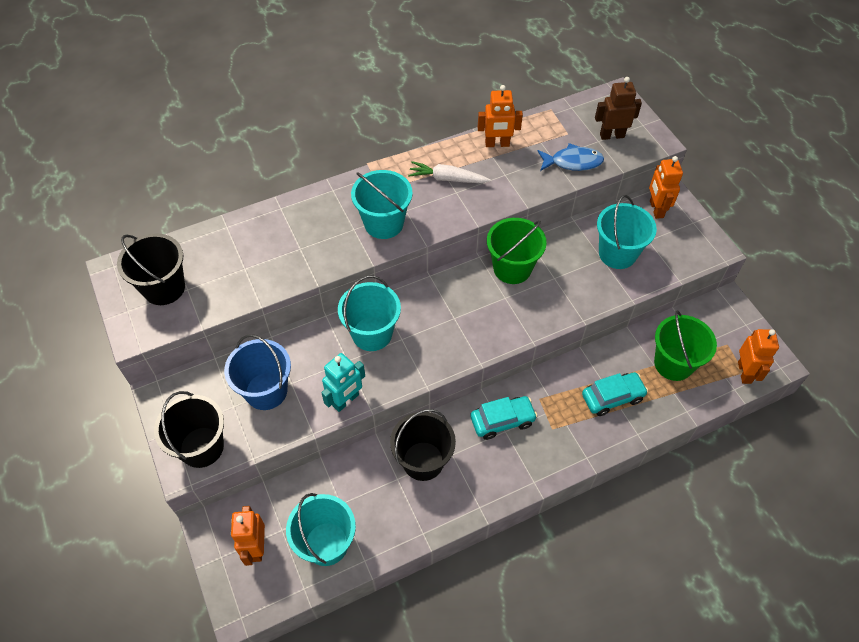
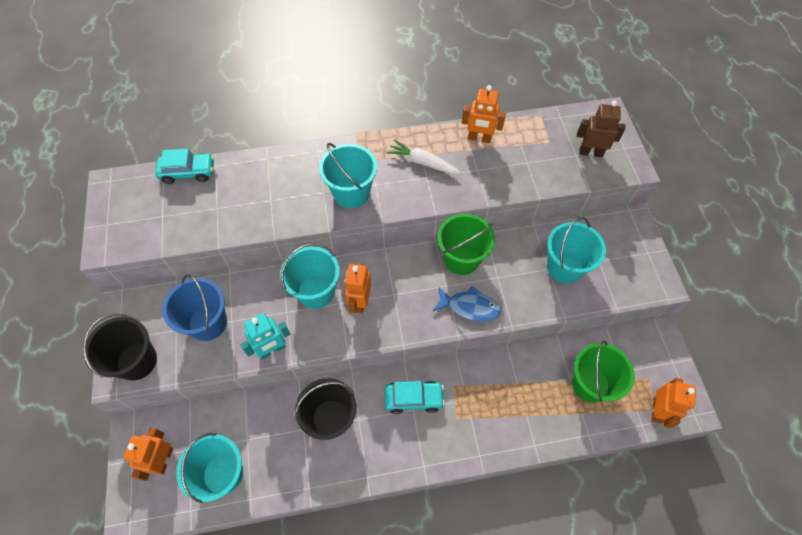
camera: 15 degrees right, 5 degrees up
(164, 288) = (143, 210): black bucket -> none
(573, 162) = (545, 171): blue fish -> blue fish (469, 307)
(612, 397) = (522, 402): turquoise car -> turquoise car (188, 172)
(656, 209) = (615, 231): orange robot -> orange robot (360, 302)

